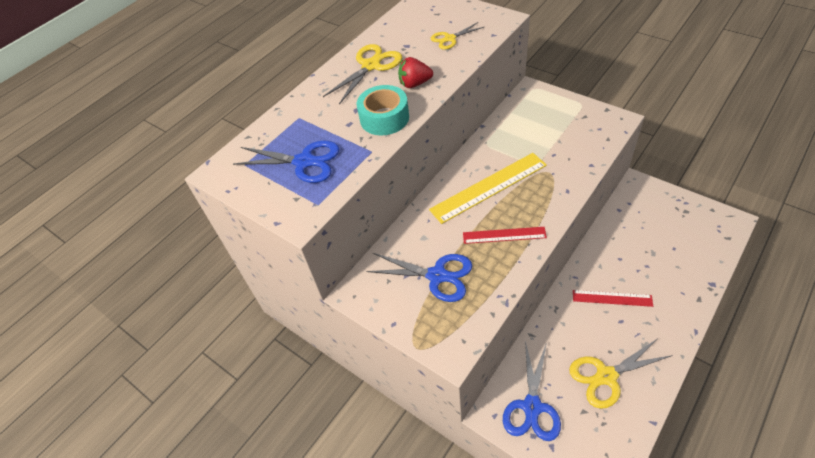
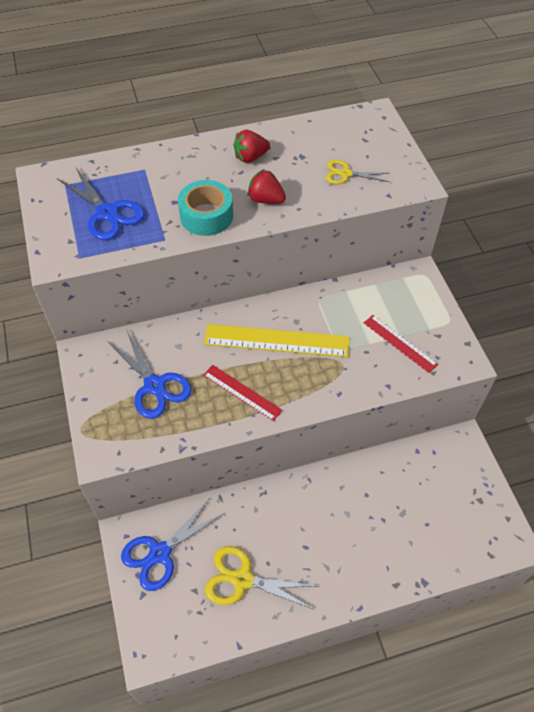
camera: 30 degrees right, 5 degrees up
(371, 66) = (250, 157): yellow scissors -> red strawberry
(612, 298) = (320, 522): red ruler -> red ruler (400, 343)

